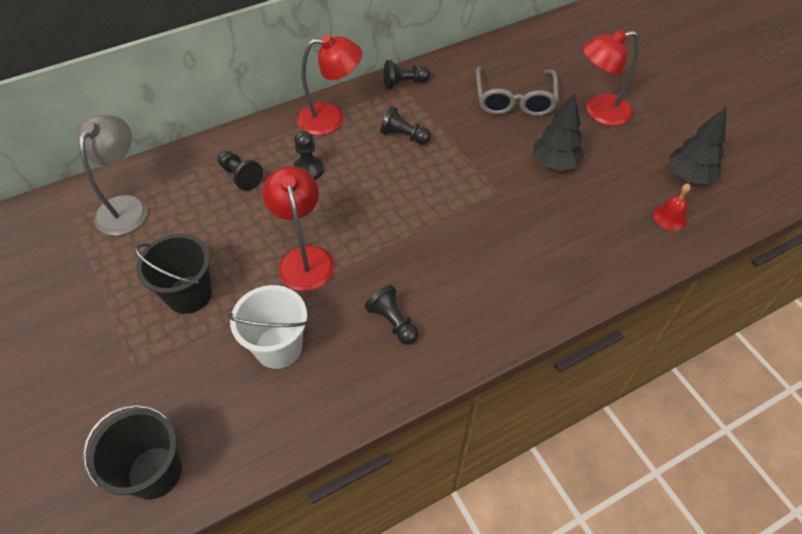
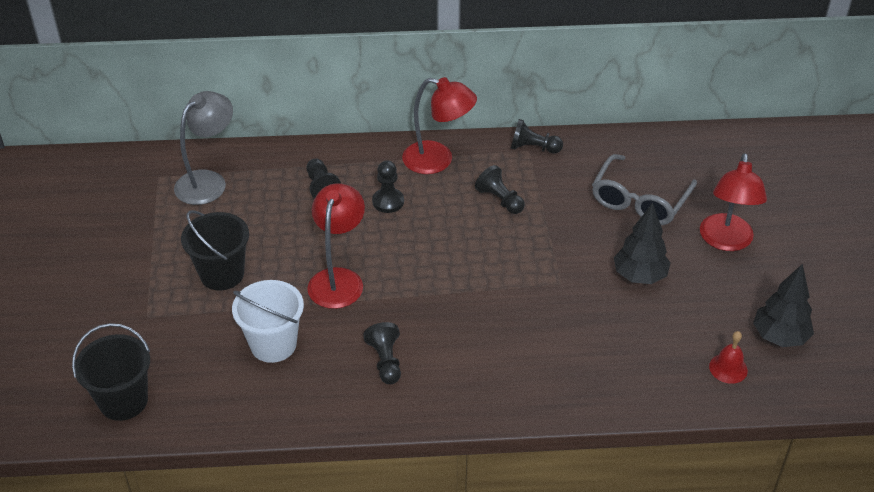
camera: 25 degrees right, 10 degrees down
(599, 112) = (726, 241): red lamp -> red lamp turned 90 degrees counterclockwise

